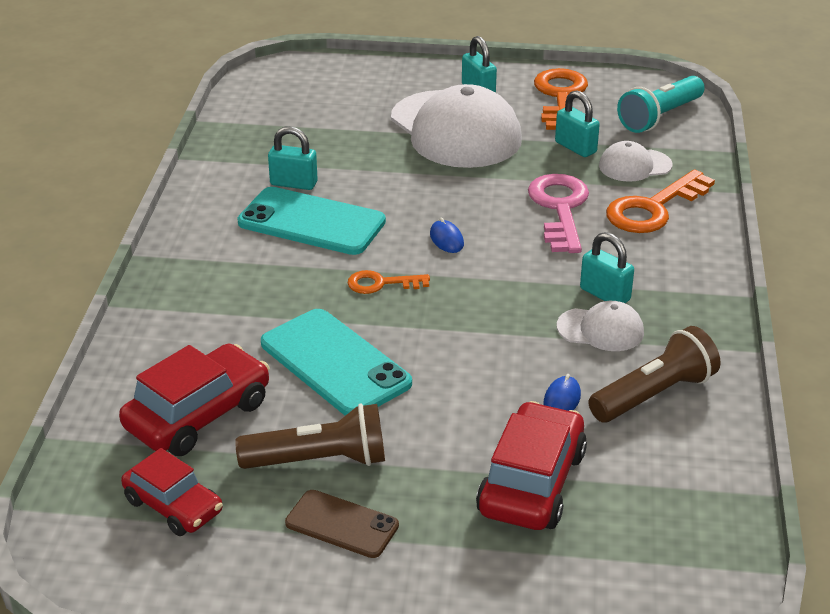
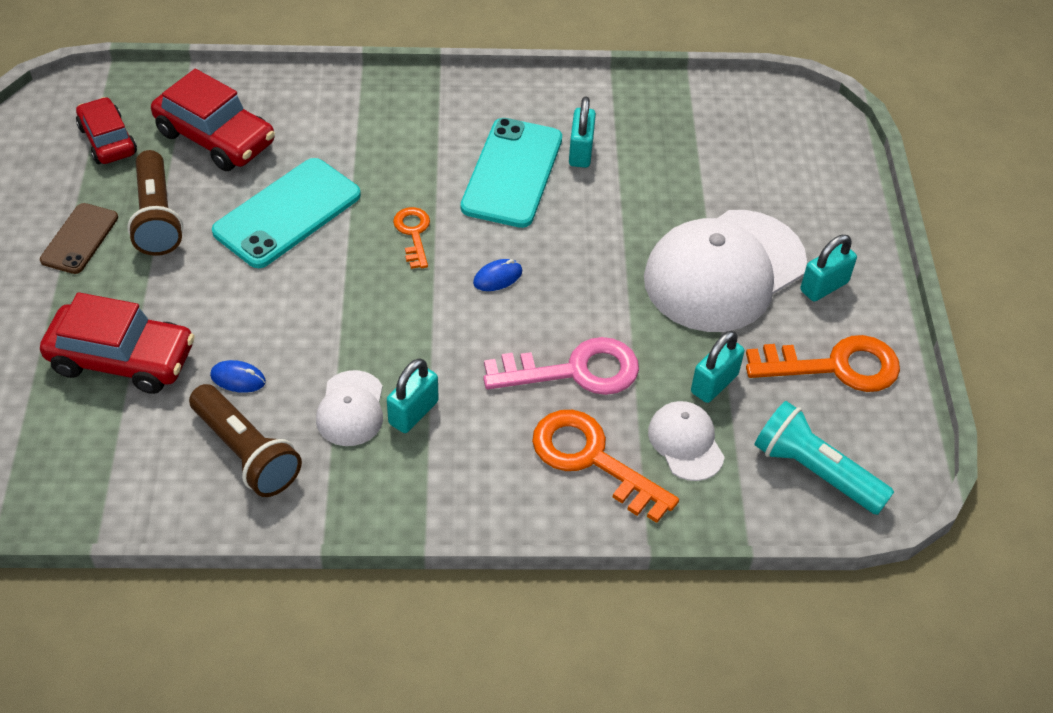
camera: 80 degrees right, 15 degrees up
(173, 506) = (107, 140): red car -> red car turned 120 degrees clockwise

